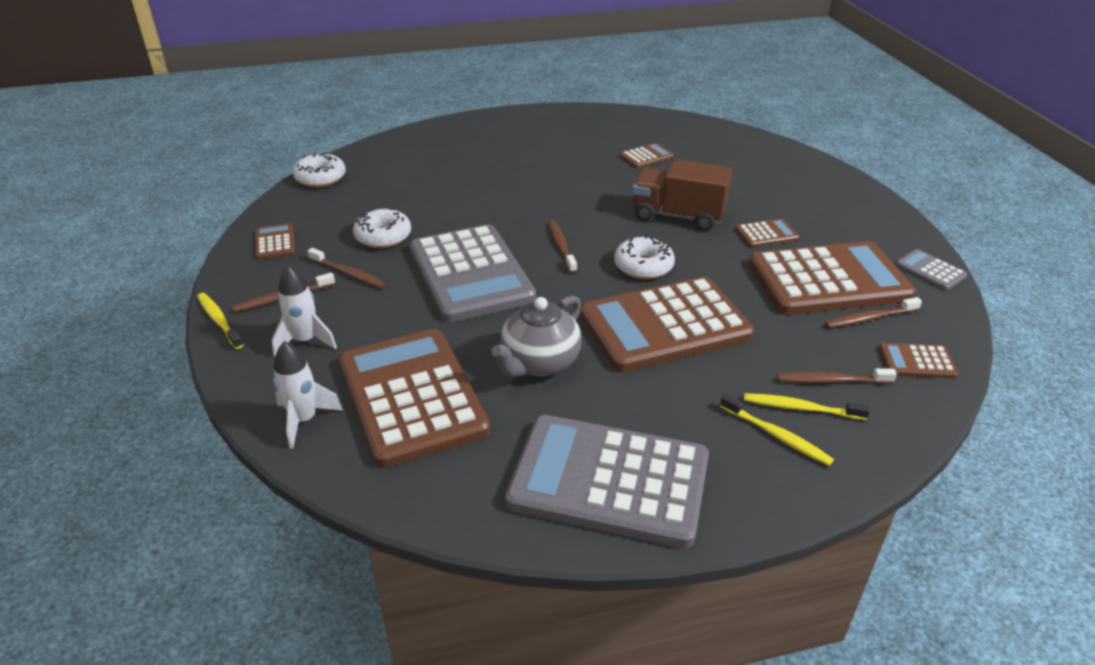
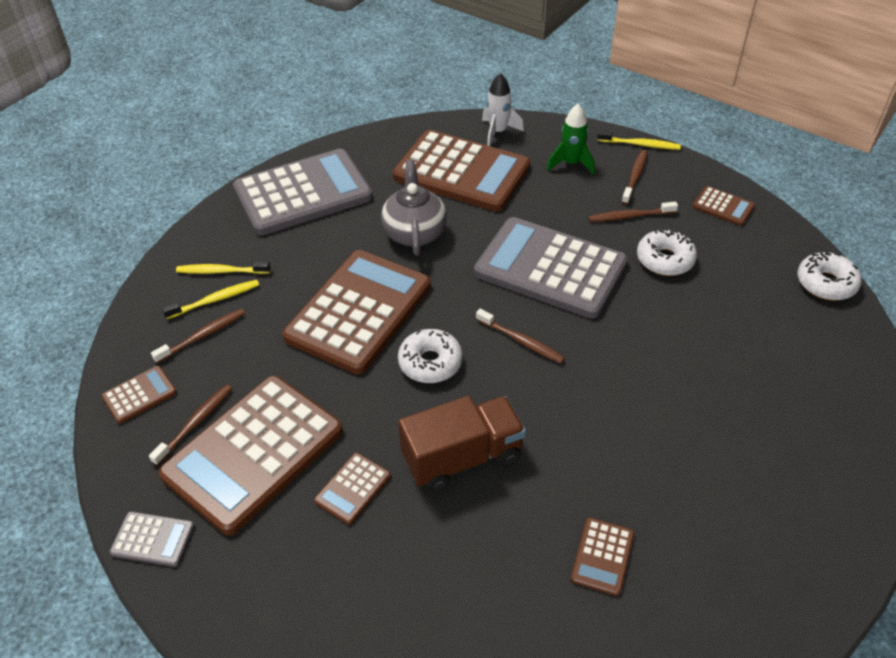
camera: 140 degrees right, 10 degrees up
(305, 341) = (571, 163): white rocket -> green rocket

